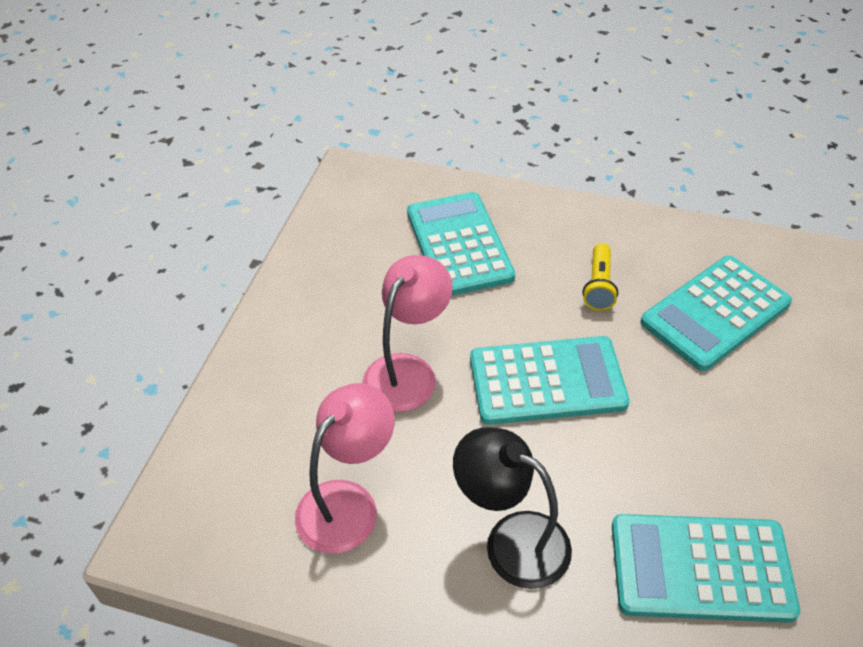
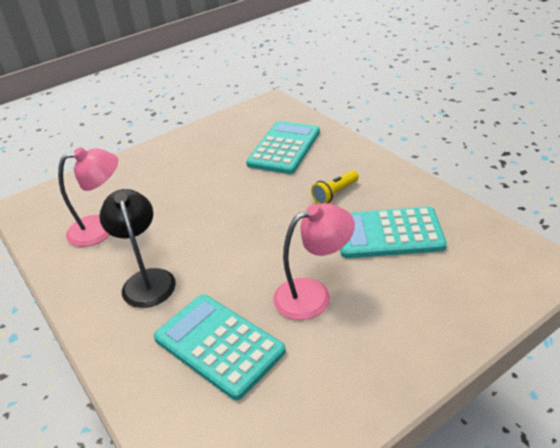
camera: 40 degrees right, 10 degrees down
(407, 371) = (192, 190): pink lamp -> pink lamp (313, 294)
(547, 381) = (251, 223): turquoise calculator -> none

